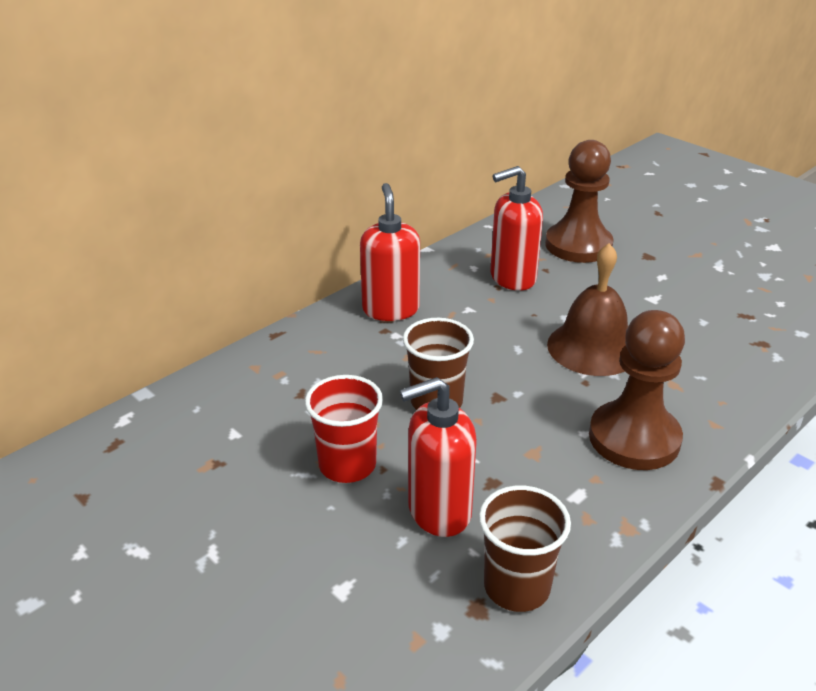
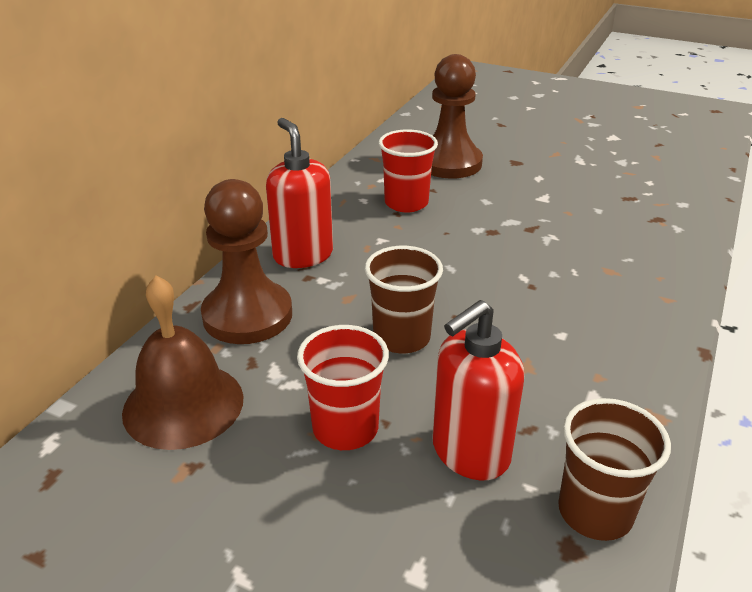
camera: 20 degrees left, 0 degrees up
(512, 278) = (406, 203): red soap dispenser -> red cup
(592, 348) = (518, 252): brown bell -> brown bell (183, 404)
(634, 438) = (608, 329): brown pawn -> brown pawn (247, 315)

